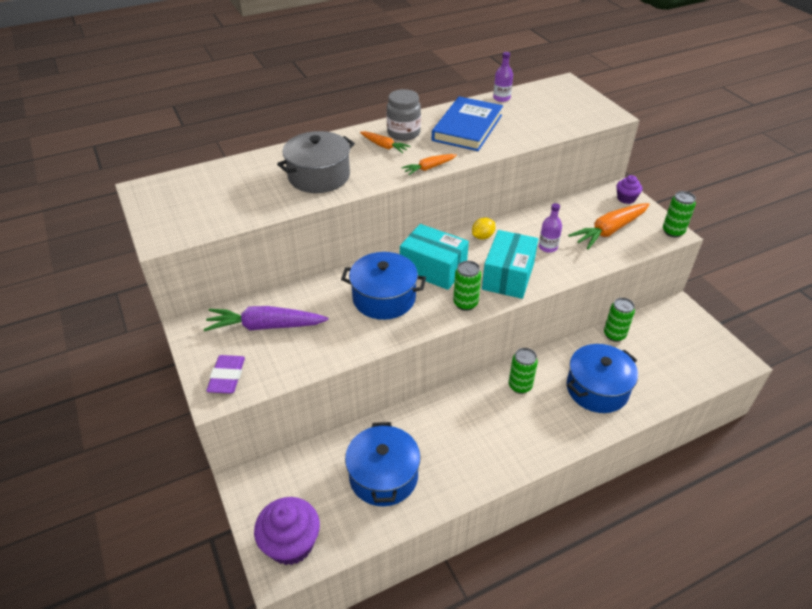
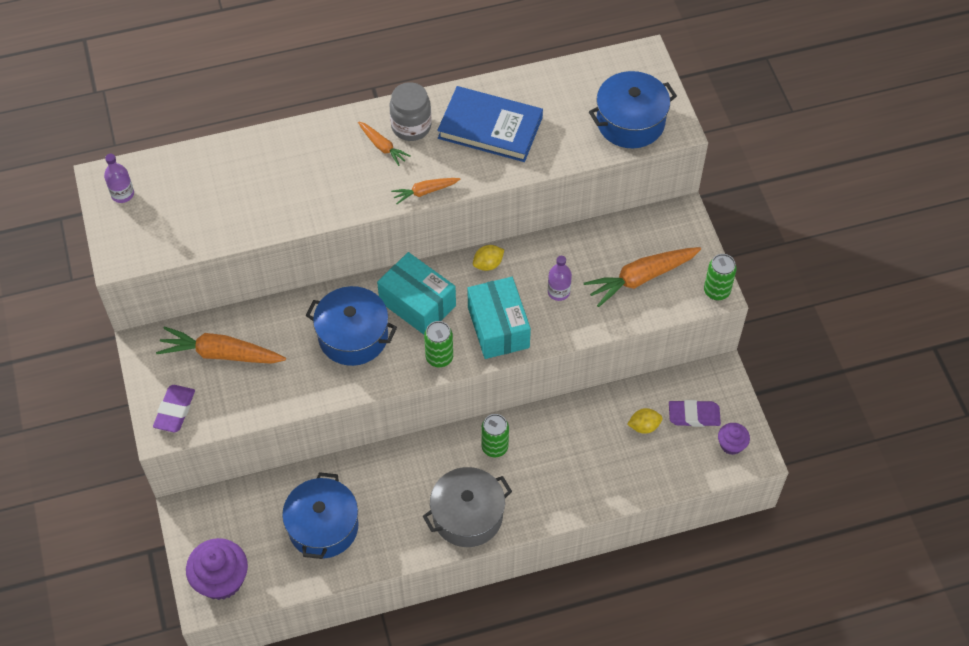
camera: 10 degrees right, 15 degrees up
(265, 326) = (221, 354): purple carrot -> orange carrot
(319, 176) = (298, 187): grey pot -> grey pot (467, 515)
(467, 128) = (490, 128): blue book -> blue book turned 75 degrees clockwise
(501, 98) = (550, 77): purple bottle -> purple bottle (122, 194)
(508, 276) = (498, 327): turquoise box -> turquoise box turned 45 degrees counterclockwise
(597, 389) = (578, 465): blue pot -> blue pot (630, 122)
(614, 335) = (626, 399): green can -> none
(626, 198) = (683, 229): purple cupcake -> purple cupcake (731, 444)
(638, 352) = (644, 426): none -> yellow lemon
(674, 339) = (694, 415): none -> purple eraser

